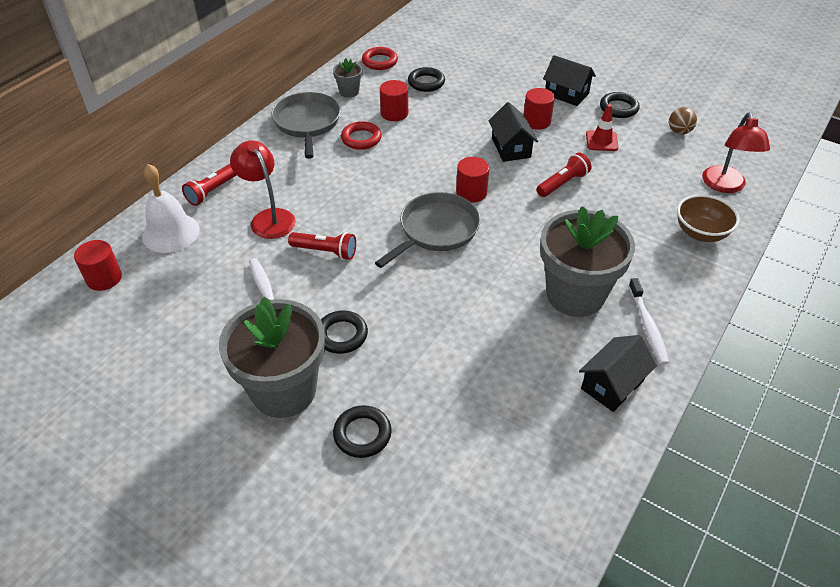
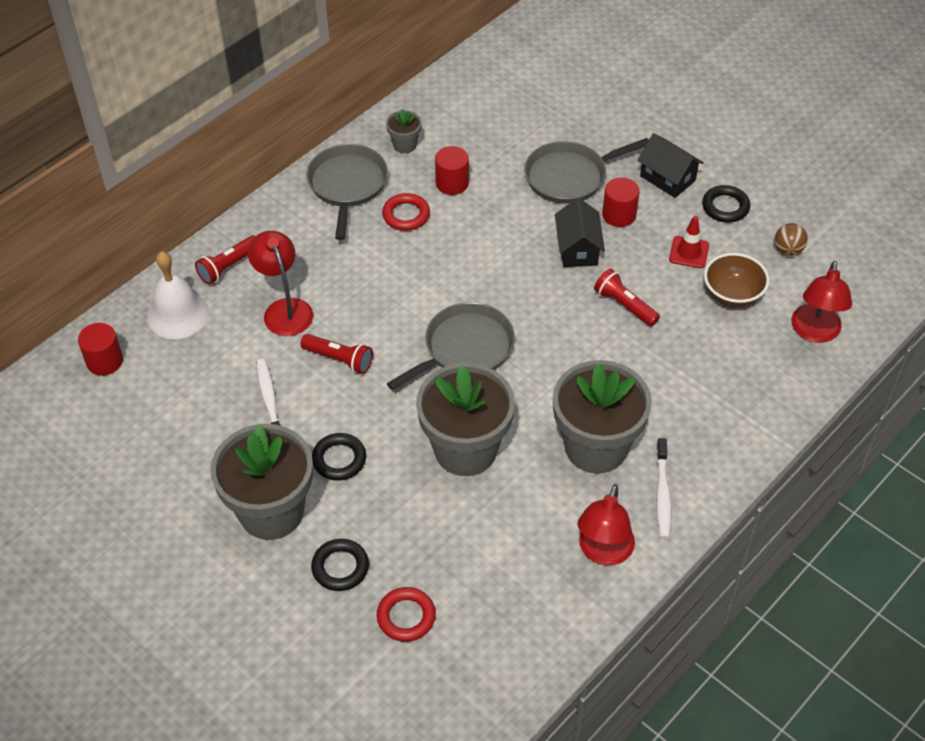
camera: 10 degrees right, 5 degrees up
(380, 61) = (450, 102): red ring -> red ring (406, 617)
(426, 82) = (500, 141): black ring -> none
(458, 311) = (465, 449): none -> grey flower pot
(471, 192) = (516, 304): red cylinder -> none
(488, 100) = (569, 176): none -> grey pan
(563, 183) = (624, 305): red flashlight -> red flashlight turned 105 degrees counterclockwise
(612, 384) = (603, 552): black house -> red lamp
(700, 233) = (762, 390): brown bowl -> brown bowl (732, 295)

